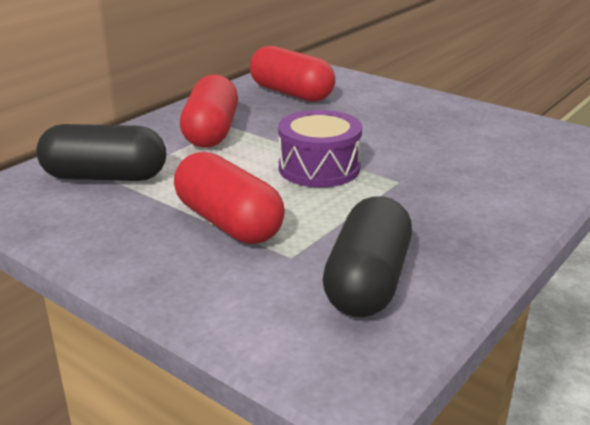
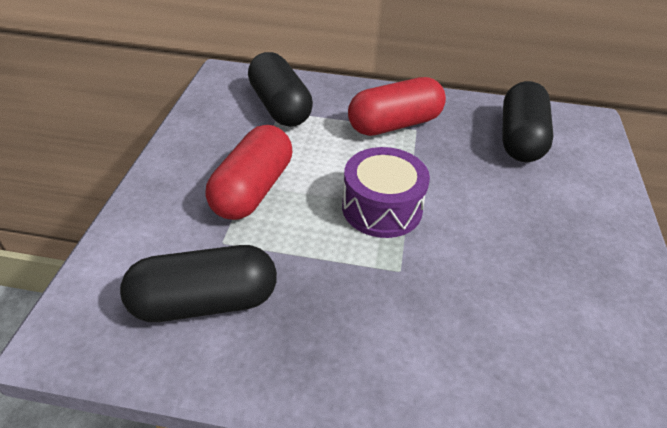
camera: 60 degrees right, 15 degrees up
(291, 93) = (520, 139): red capsule -> black capsule

